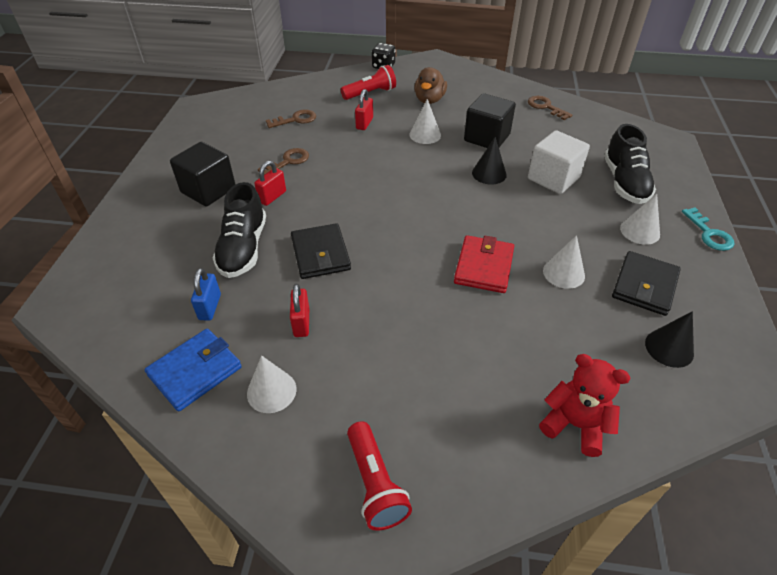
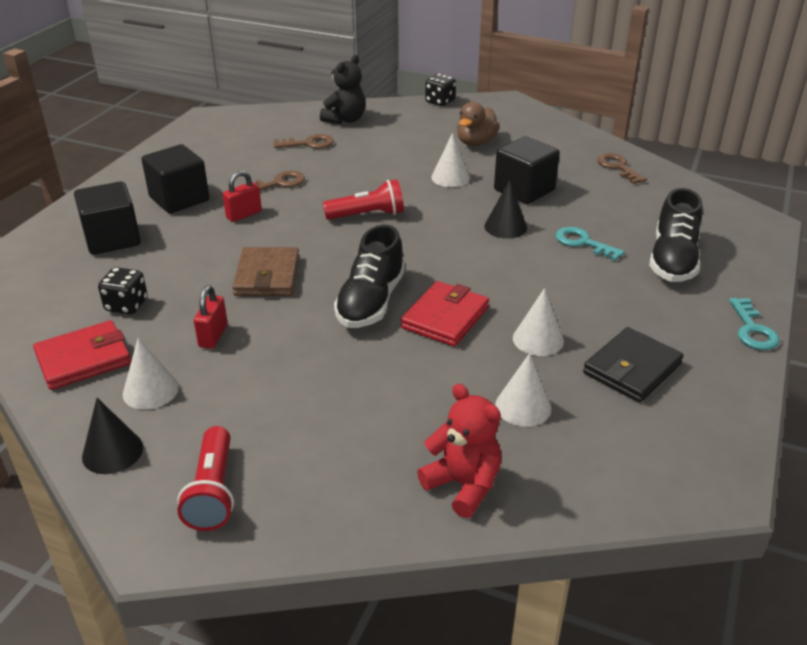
camera: 15 degrees right, 10 degrees down
(166, 241) = (112, 239): none -> black cube
(195, 371) = (84, 359): blue wallet -> red wallet
(210, 307) = (126, 305): blue padlock -> black dice
(243, 248) = (188, 258): black shoe -> black shoe (371, 302)
(315, 93) = (345, 120): none -> black teddy bear
(320, 254) = (267, 276): black wallet -> brown wallet
(364, 123) = (385, 157): red padlock -> none
(370, 93) = (409, 128): red flashlight -> red flashlight (367, 215)
(553, 178) = (583, 243): white cube -> turquoise key
(640, 231) = (661, 313): white cone -> white cone (523, 406)
(669, 348) = (624, 435): black cone -> black cone (112, 452)

